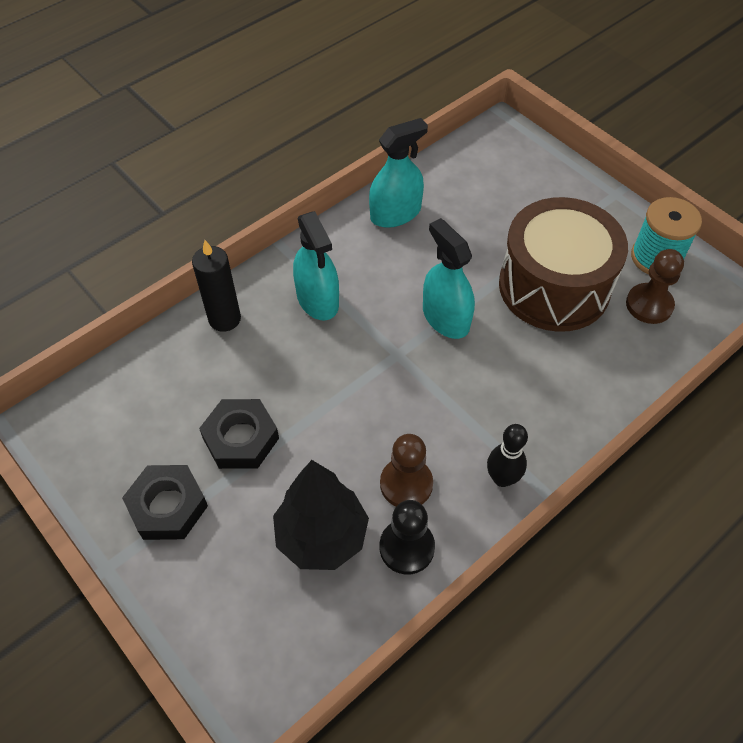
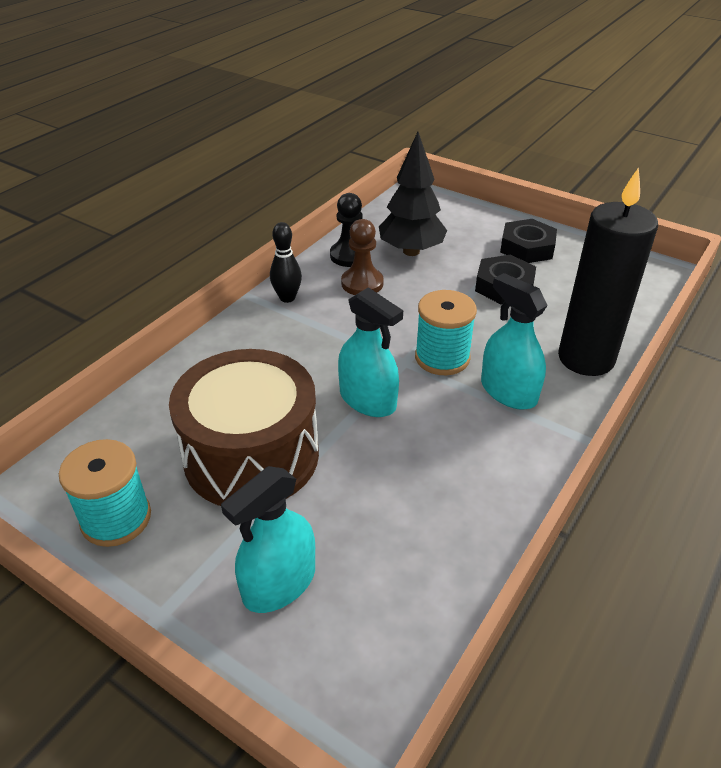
camera: 165 degrees right, 15 degrees down
(224, 319) = (586, 358): black candle -> black candle, size x1.68
(359, 350) = (442, 358): none -> turquoise spool
(395, 213) = (474, 508): turquoise spray bottle -> turquoise spray bottle (279, 583)
(649, 305) = (137, 456): brown pawn -> none

